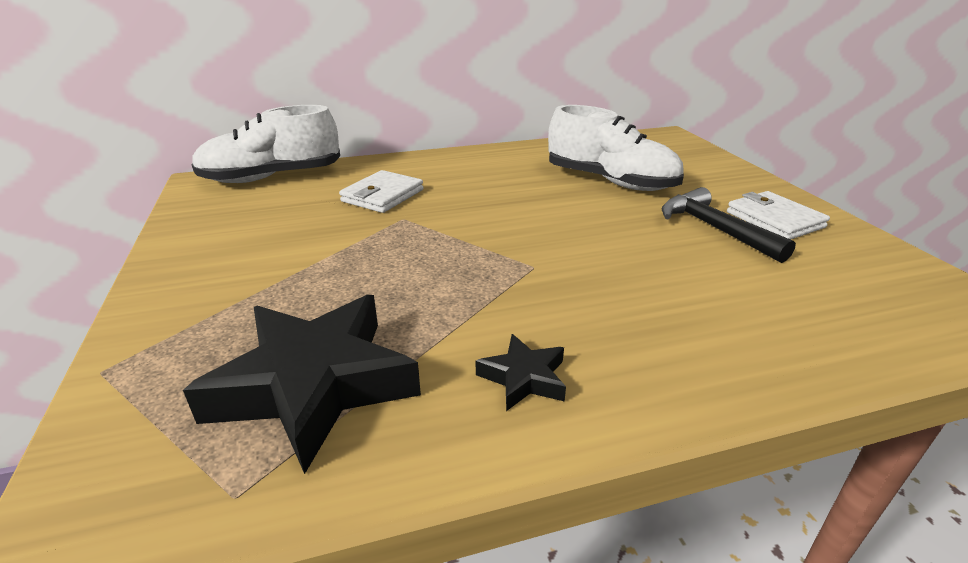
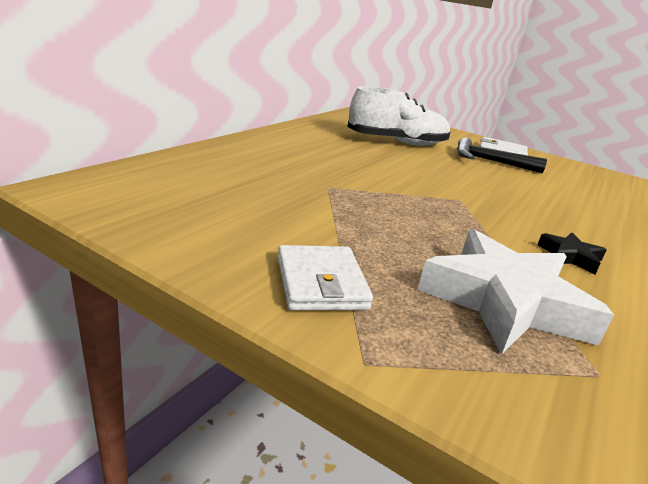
camera: 45 degrees left, 5 degrees down
(272, 177) = (141, 174): white shoe -> none
(314, 385) = (504, 302): black star -> white star
(383, 195) = (277, 173): white wallet -> white wallet (321, 283)

